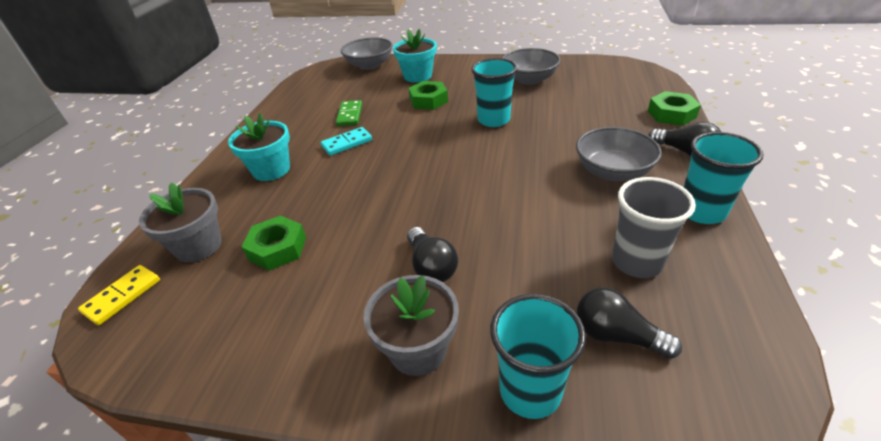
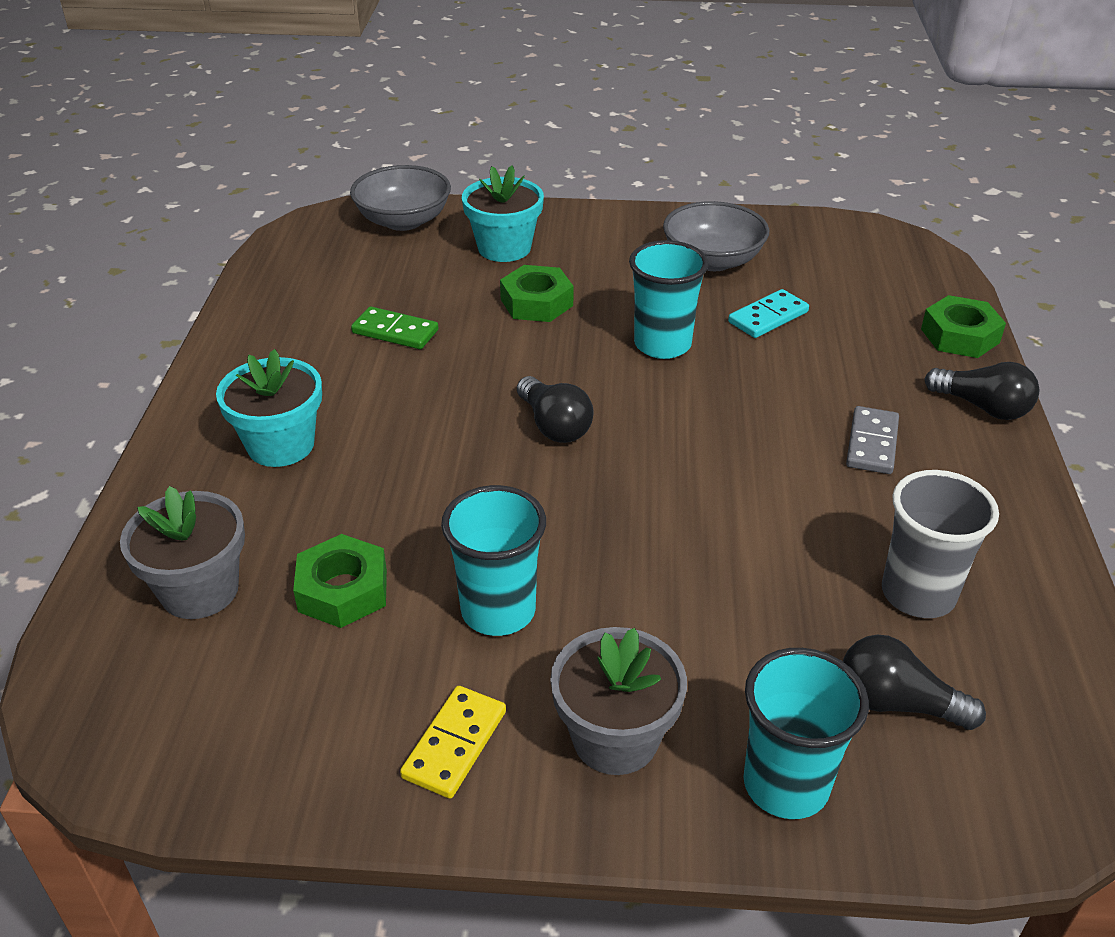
camera: 10 degrees left, 0 degrees up
(122, 296) = (99, 681): yellow domino -> yellow domino (455, 744)
(347, 143) = (406, 391): turquoise domino -> turquoise domino (768, 317)
(349, 115) = (395, 332): green domino -> green domino turned 60 degrees counterclockwise
(431, 266) = (608, 611): black light bulb -> black light bulb (554, 425)
(612, 171) = (872, 443): grey bowl -> grey domino
(701, 211) = (1009, 511): turquoise cup -> turquoise cup (498, 611)

